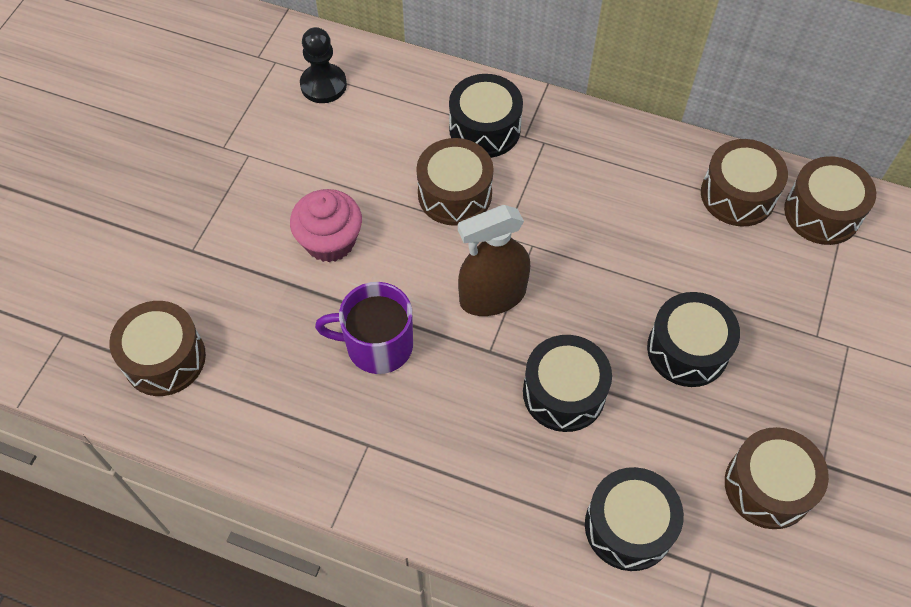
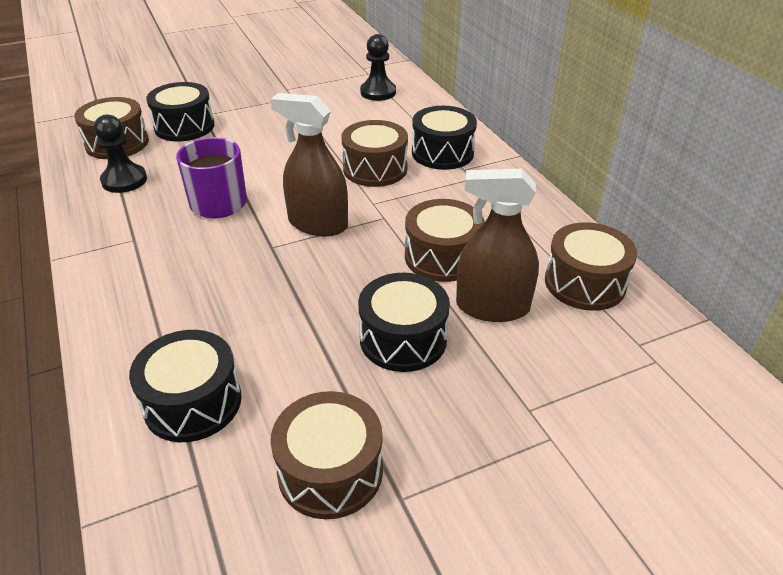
camera: 45 degrees right, 20 degrees down
(251, 394) = (124, 180): none -> black pawn
(330, 241) = (272, 148): pink cupcake -> none
(564, 393) = (279, 298): black drum -> black drum (184, 126)
(708, 270) = (492, 307): none -> brown spray bottle
(822, 213) = (652, 338): brown drum -> brown drum (442, 256)

